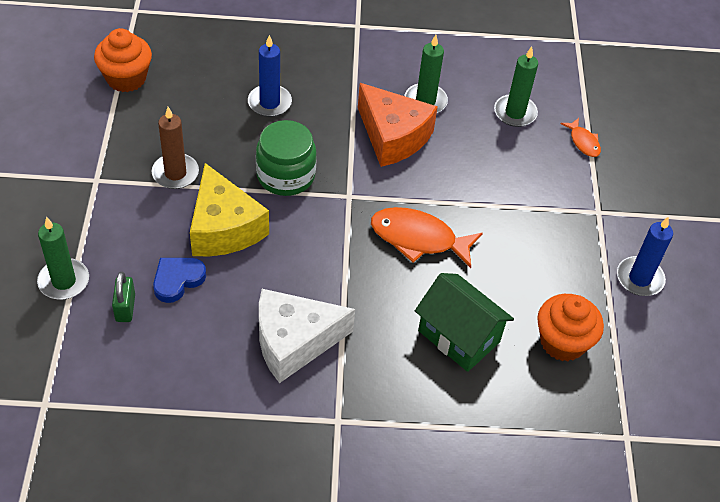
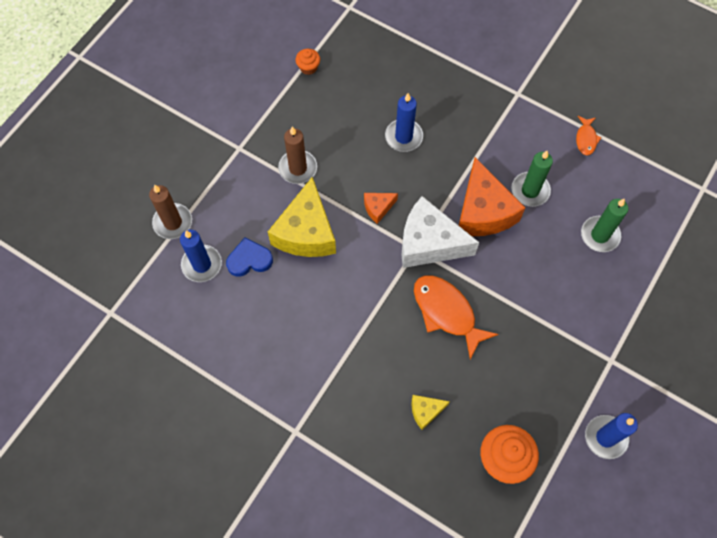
camera: 35 degrees right, 15 degrees up
(64, 281) = (173, 222): green candle -> brown candle
(125, 308) = (202, 264): green padlock -> blue candle
(126, 78) = (308, 67): orange cupcake -> orange cupcake, size x0.53
(286, 175) = (378, 208): green jar -> orange cheese
(294, 342) = (301, 352): white cheese -> white cheese (429, 243)
(459, 336) = (425, 411): green house -> yellow cheese
(583, 142) = (642, 290): orange fish -> orange fish (586, 139)

